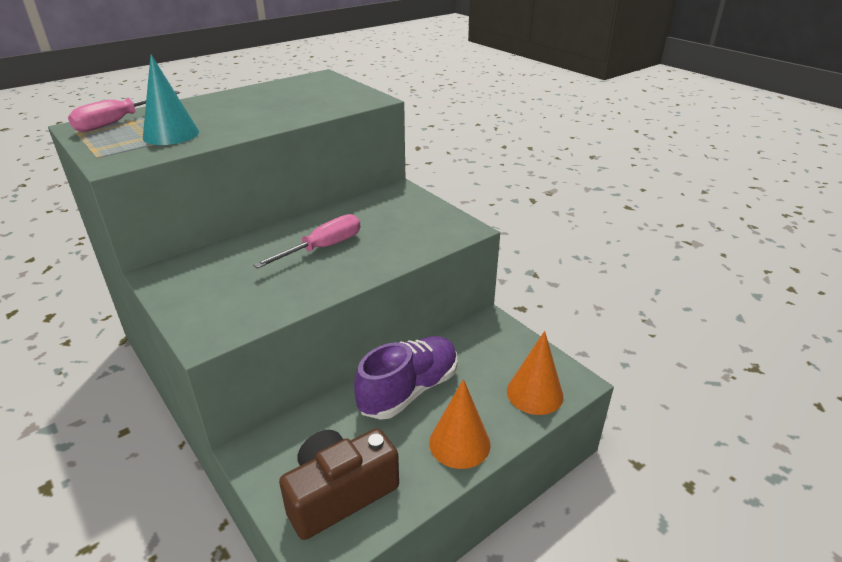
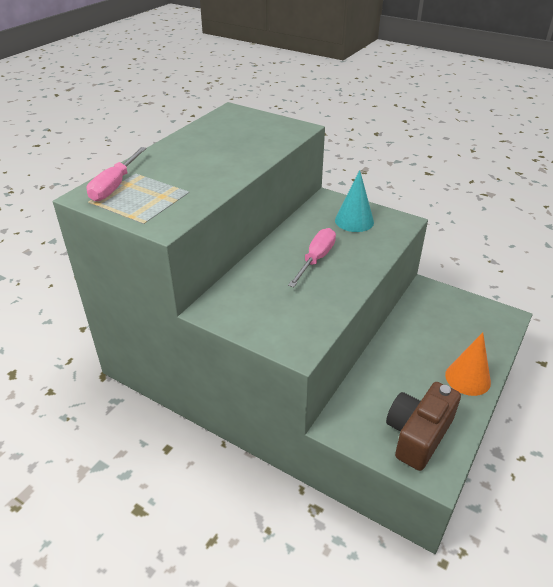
camera: 20 degrees left, 5 degrees up
(171, 134) = (178, 189): turquoise cone -> turquoise cone (354, 221)
(409, 390) = (408, 352): purple shoe -> none
(534, 393) = (489, 331): orange cone -> none

